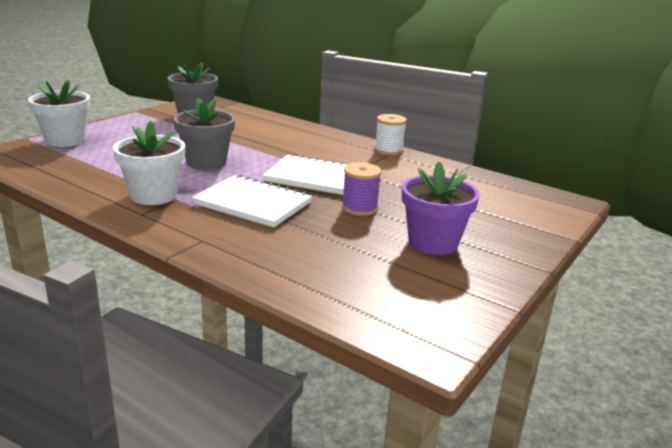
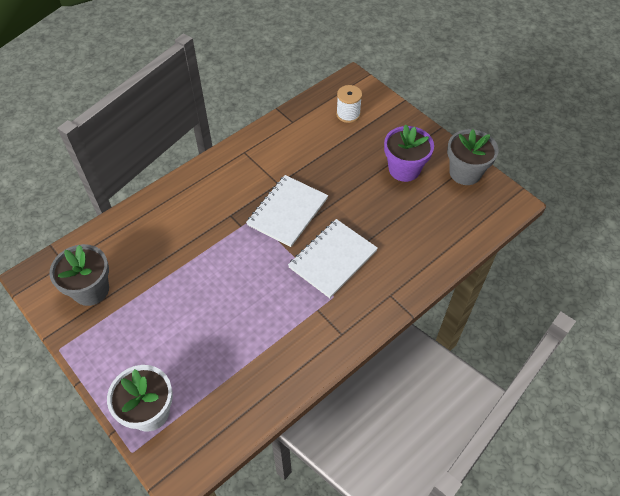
camera: 75 degrees left, 30 degrees up
(153, 195) = (308, 326): white flower pot -> none
(206, 162) = (239, 285): grey flower pot -> grey flower pot (465, 173)
(359, 208) = (348, 195): purple spool -> none
(388, 150) = (235, 150): white spool -> white spool (348, 114)

